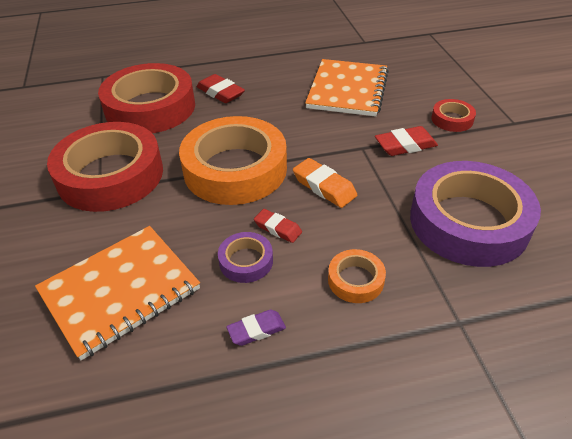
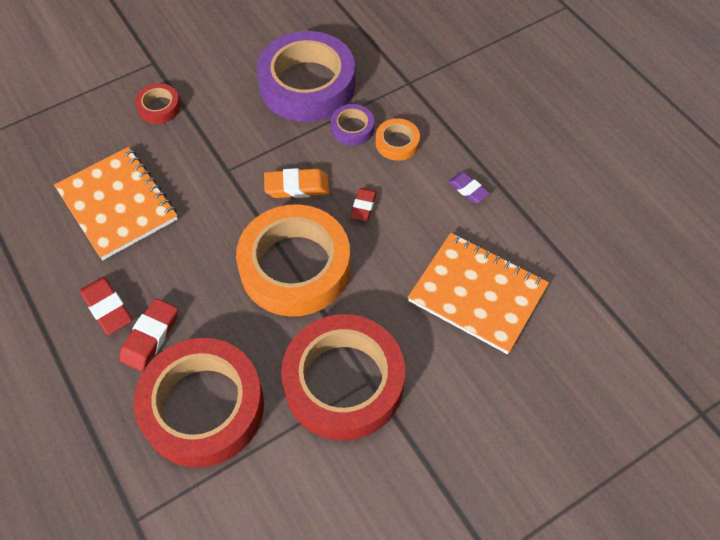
camera: 110 degrees left, 15 degrees up
(246, 261) = (409, 217): purple tape -> purple tape (352, 128)
(324, 186) = (297, 186): orange eraser -> orange eraser turned 60 degrees clockwise
(347, 90) = (117, 204): orange notebook -> orange notebook turned 60 degrees clockwise
(405, 145) = (214, 137): red eraser -> red eraser (107, 308)

